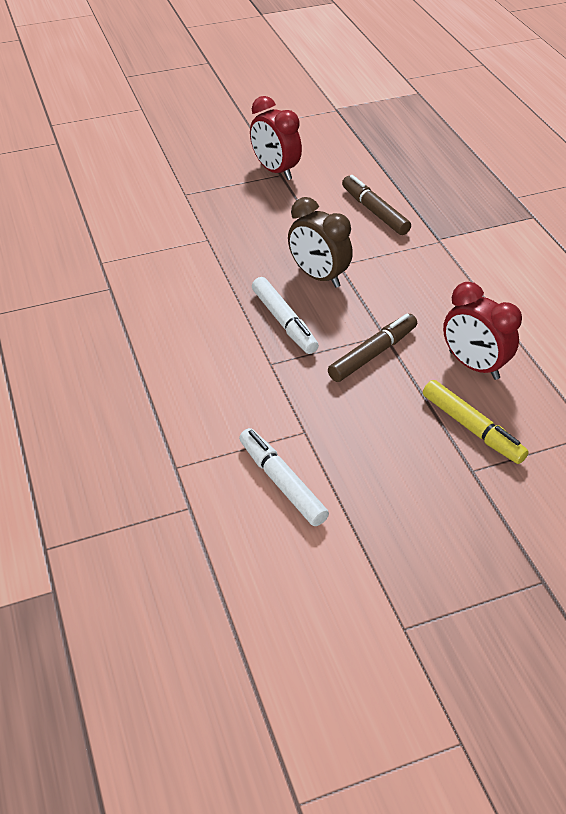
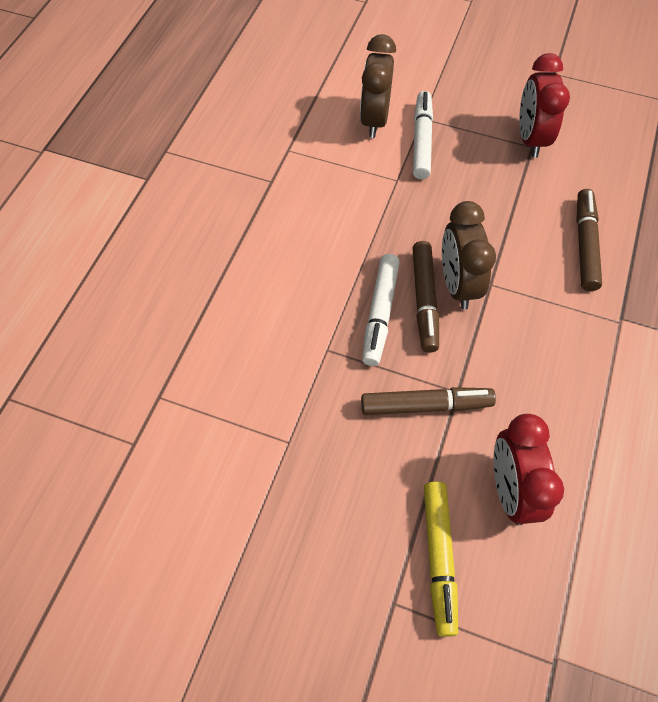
camera: 40 degrees right, 15 degrees up
(149, 212) = (374, 120): none -> brown clock
(282, 482) = (222, 478): white marker -> white marker (422, 141)
(306, 297) = (424, 300): none -> brown marker

